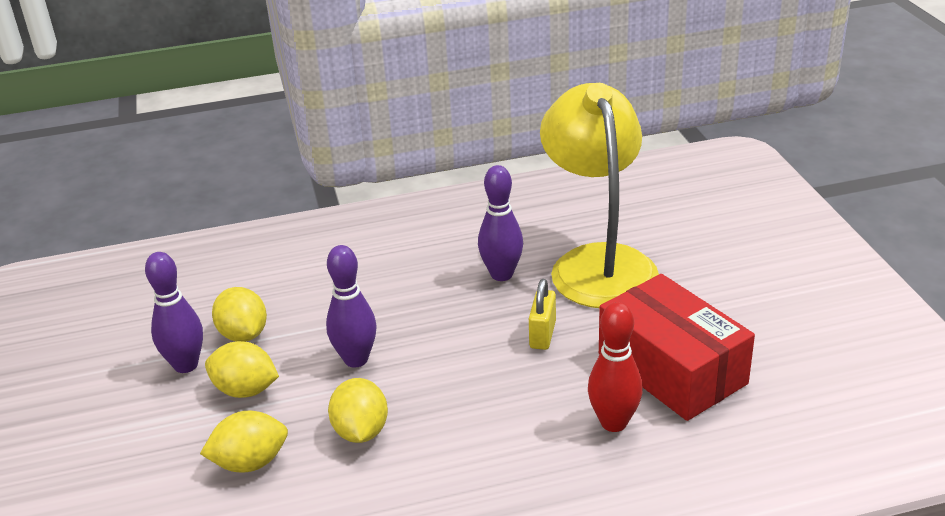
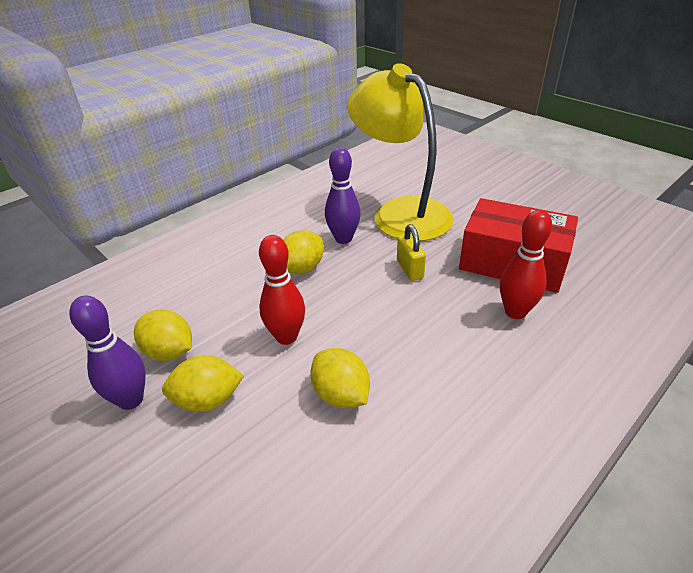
camera: 30 degrees left, 5 degrees up
(250, 462) = (264, 467): yellow lemon -> yellow lemon (302, 268)
(356, 359) = (286, 337): purple bowling pin -> red bowling pin

